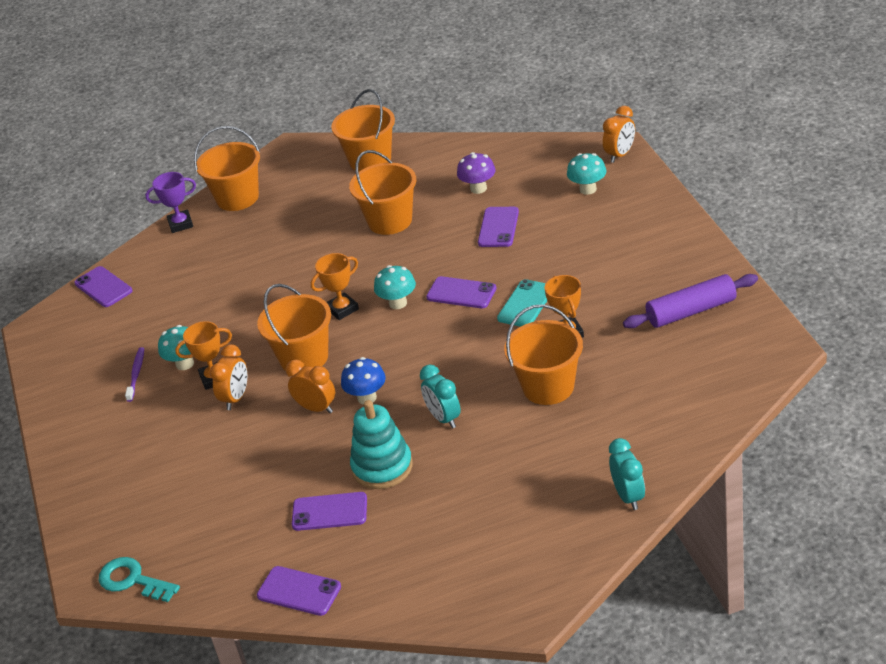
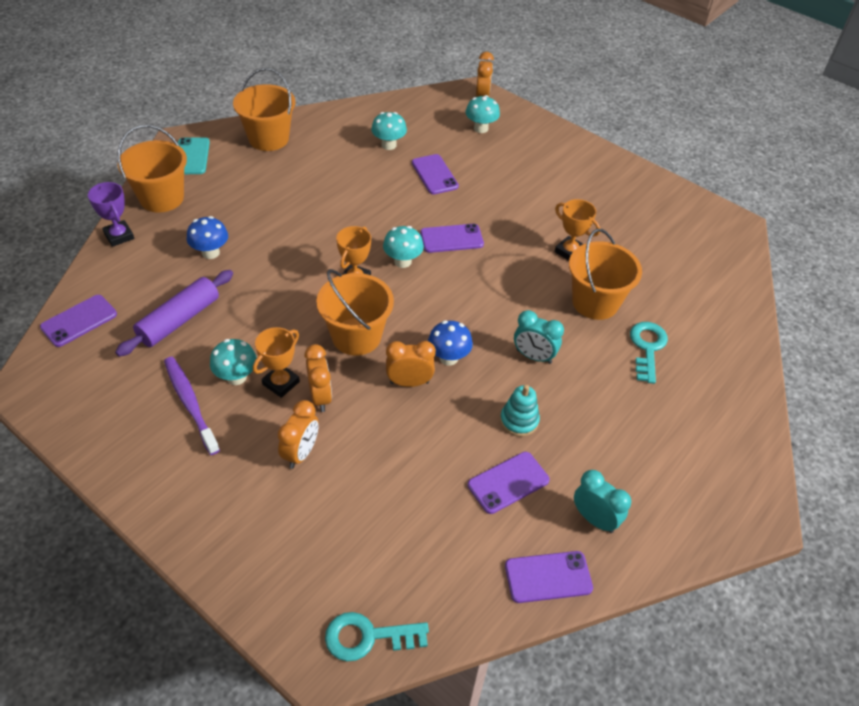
camera: 40 degrees left, 10 degrees up
(103, 287) = (79, 321): purple phone -> purple phone turned 60 degrees counterclockwise
(136, 374) = (190, 403): purple toothbrush -> purple toothbrush, size x1.55
(180, 224) = (119, 236): purple trophy -> purple trophy turned 75 degrees counterclockwise
(187, 436) = (301, 453): none -> orange clock
(241, 255) = (210, 253): none -> blue mushroom
(382, 467) = (519, 421): turquoise stacking toy -> turquoise stacking toy, size x0.64
(390, 221) = (332, 189): orange bucket -> none
(478, 188) = (389, 145): purple mushroom -> turquoise mushroom
(525, 304) = (514, 235): turquoise phone -> turquoise phone (191, 156)
(560, 442) = (647, 348): none -> turquoise key
(628, 496) = (740, 378): turquoise clock -> turquoise clock (594, 519)
(691, 311) = (646, 209): purple rolling pin -> purple rolling pin (179, 320)

